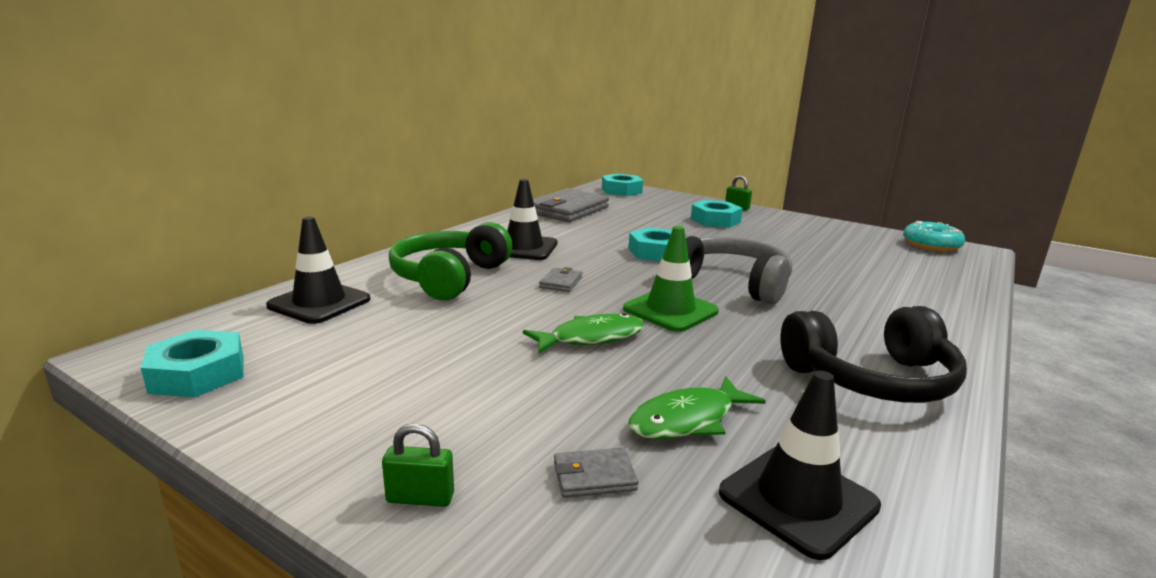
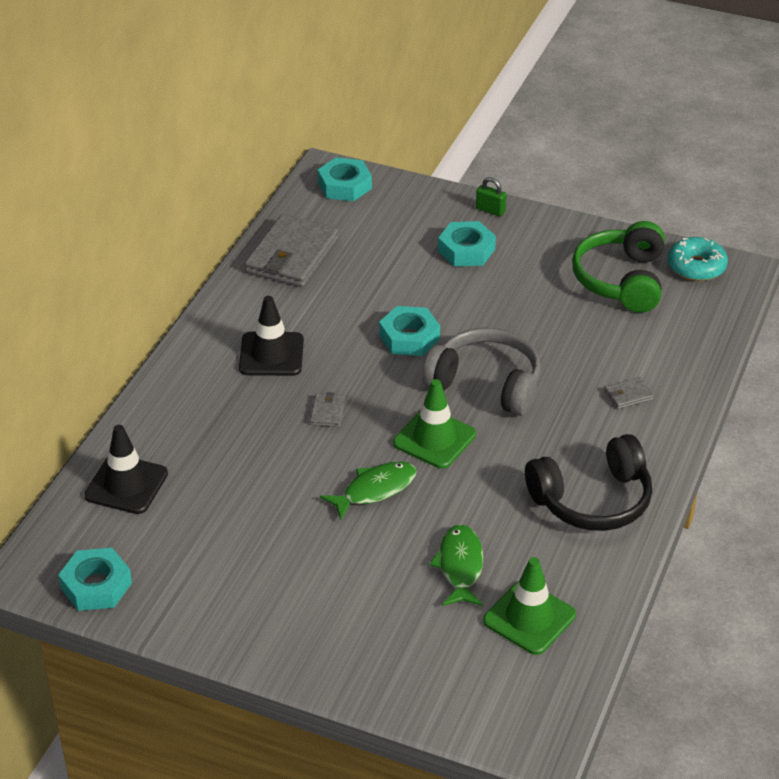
camera: 10 degrees left, 20 degrees up
(420, 498) = (310, 656): green padlock -> none
(450, 277) = (221, 423): green headphones -> green headphones (621, 280)
(594, 476) = (407, 623): grey wallet -> grey wallet (628, 395)
(688, 420) = (460, 566): green fish -> green fish turned 135 degrees clockwise
(798, 499) = (529, 618): black traffic cone -> green traffic cone

